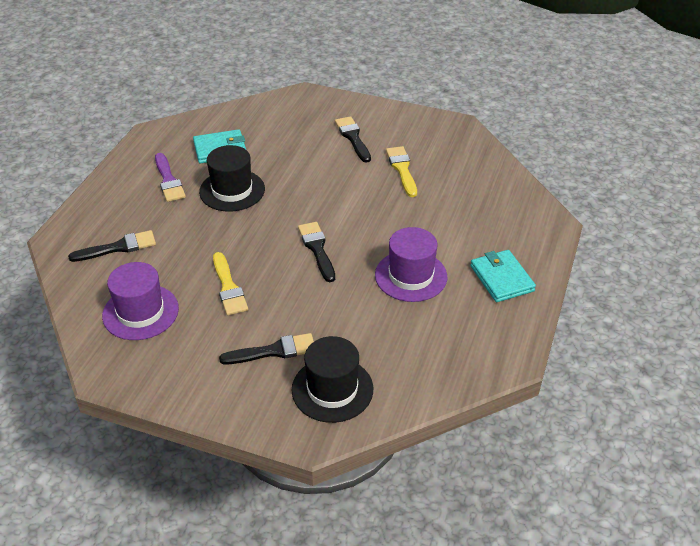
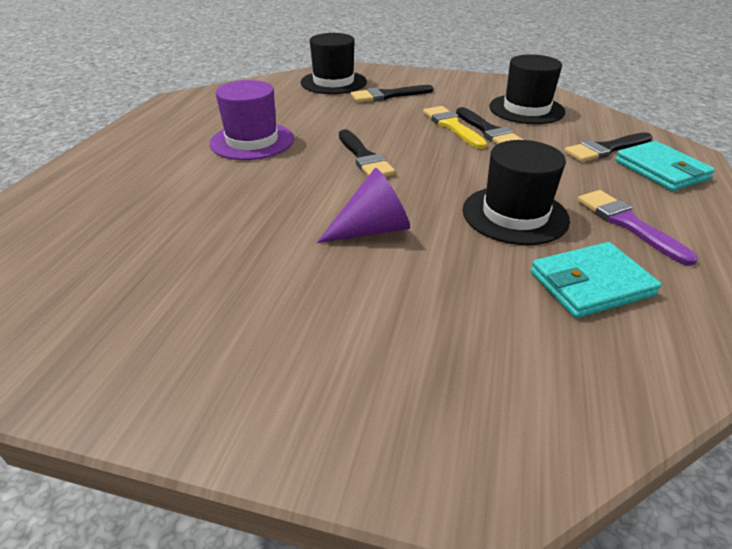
camera: 175 degrees right, 5 degrees down
(140, 312) = (526, 109): purple hat -> black hat
(323, 185) = (372, 230): none -> purple cone
(353, 138) = (325, 328): black brush -> black brush (489, 131)
(402, 169) = (231, 263): yellow brush -> none
(501, 278) = (147, 143): turquoise wallet -> turquoise wallet (661, 170)

